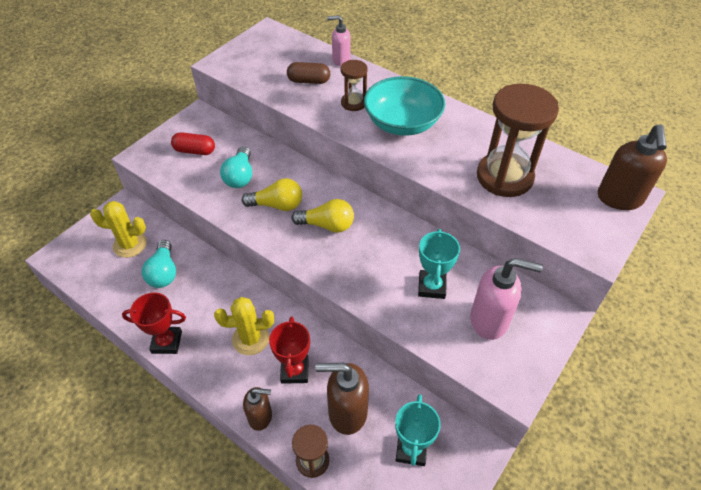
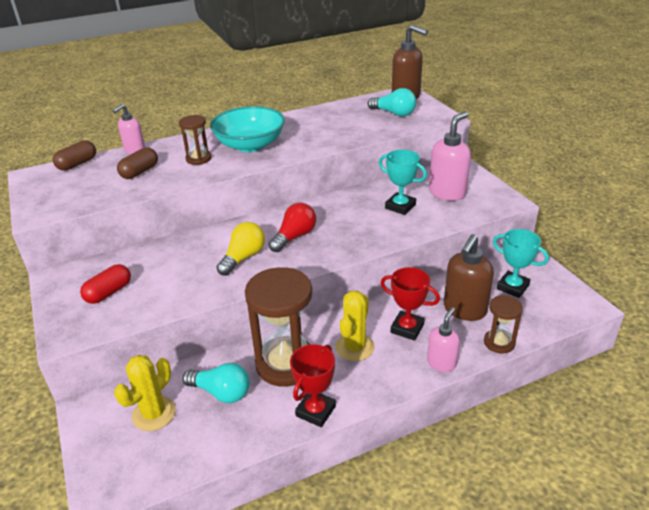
camera: 60 degrees left, 15 degrees down
(240, 176) = (181, 271): turquoise light bulb -> turquoise light bulb (394, 113)
(260, 417) = (441, 363): brown soap dispenser -> pink soap dispenser
(298, 43) = (77, 164): none -> brown capsule
(327, 225) = (294, 237): yellow light bulb -> red light bulb
(504, 177) = (350, 125): brown hourglass -> brown hourglass (286, 364)

